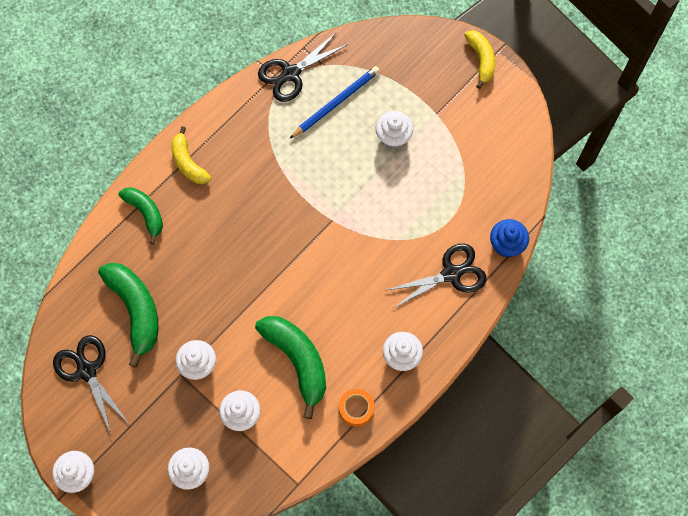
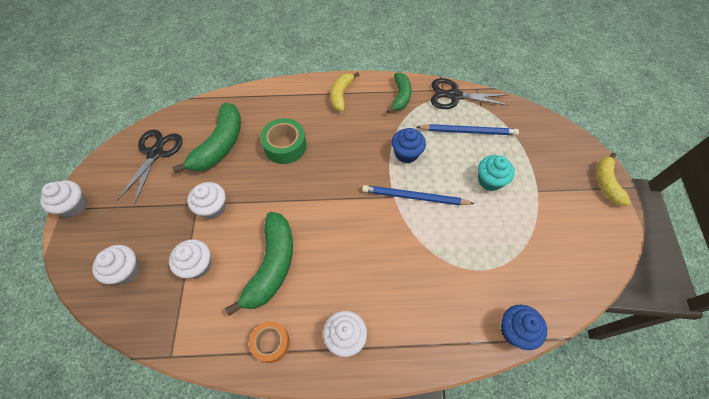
camera: 45 degrees right, 10 degrees down
(145, 213) = (288, 101): green banana -> green banana (400, 96)
(195, 258) = (285, 146): none -> green tape
(305, 172) = (406, 153): none -> blue cupcake
(349, 206) = (414, 197): none -> blue pencil
(393, 137) = (490, 180): white cupcake -> turquoise cupcake
(451, 274) = (446, 311): black scissors -> none
(481, 60) = (606, 183): yellow banana -> yellow banana turned 150 degrees clockwise

